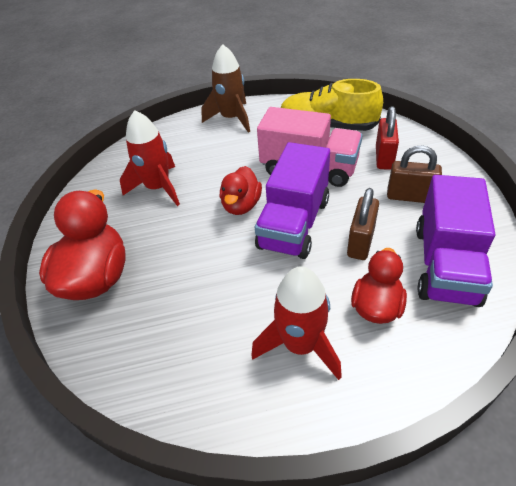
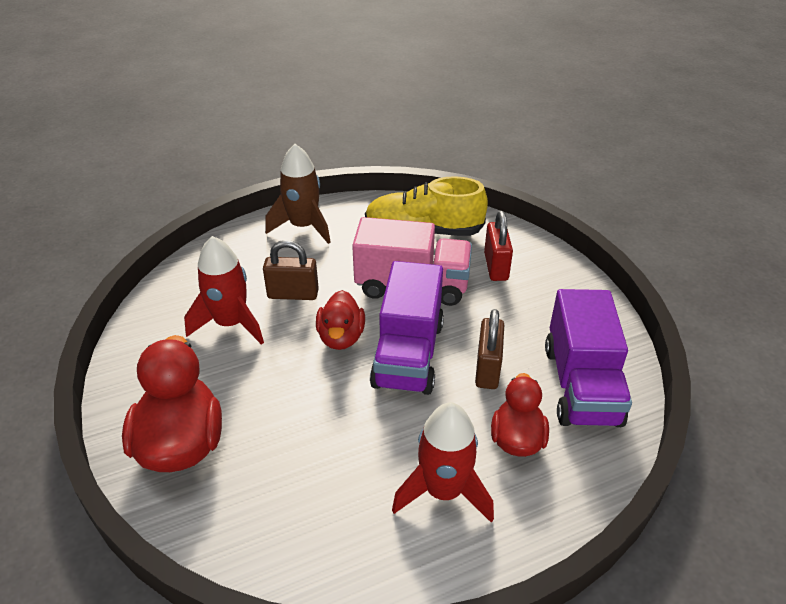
camera: 15 degrees left, 5 degrees down
(409, 197) = (532, 311): brown padlock -> brown padlock (293, 294)

